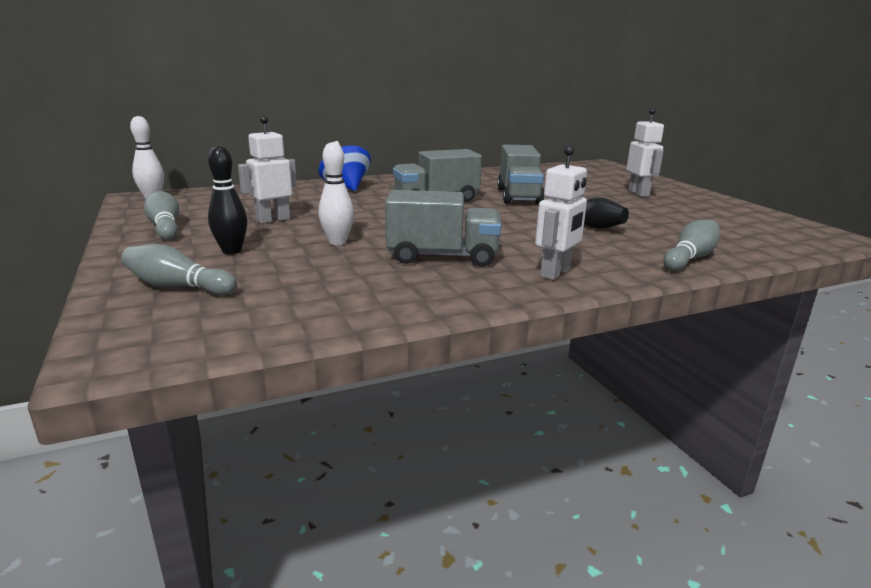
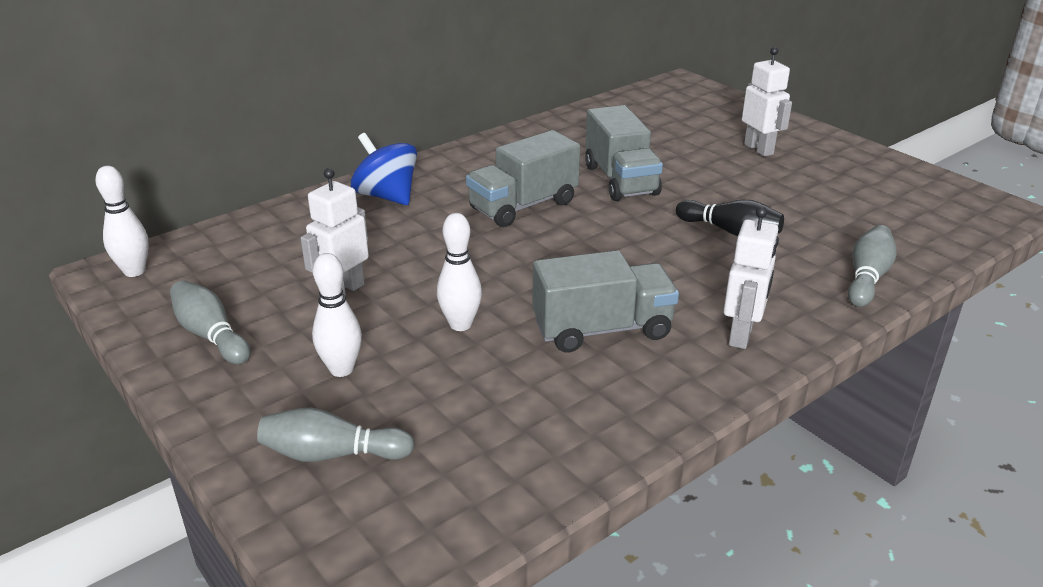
camera: 15 degrees left, 10 degrees up
(231, 251) = (341, 369): black bowling pin -> white bowling pin

